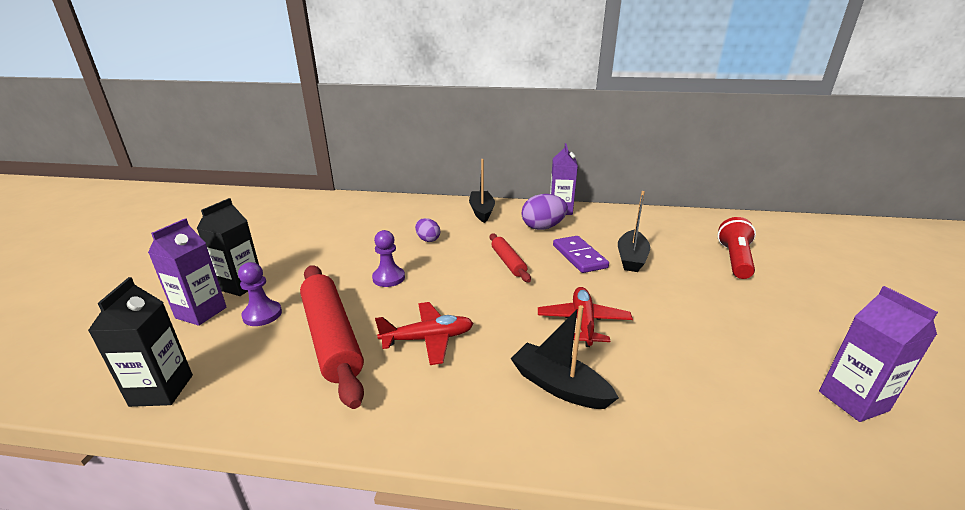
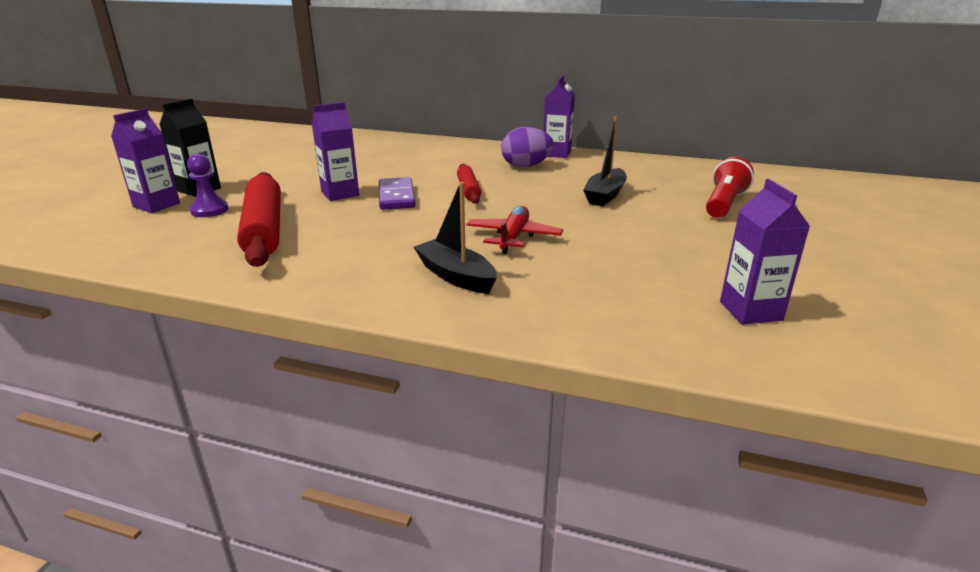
camera: 10 degrees right, 0 degrees up
(162, 390) = (106, 249): black carton -> none
(388, 278) = (340, 194): purple pawn -> purple carton
(428, 239) = (396, 168): purple egg -> none
(428, 339) = (352, 237): red plane -> none
(481, 211) = (468, 150): black boat -> none
(579, 256) = (548, 190): purple domino -> purple domino (396, 197)

